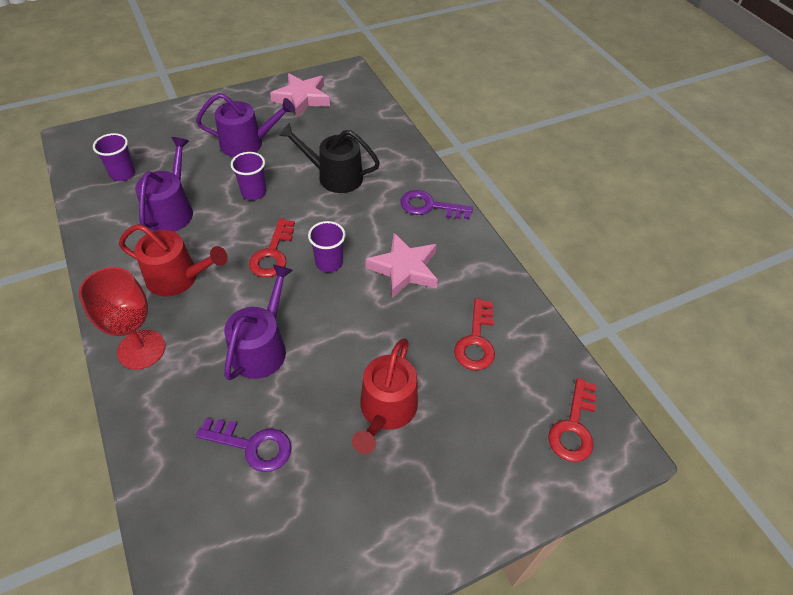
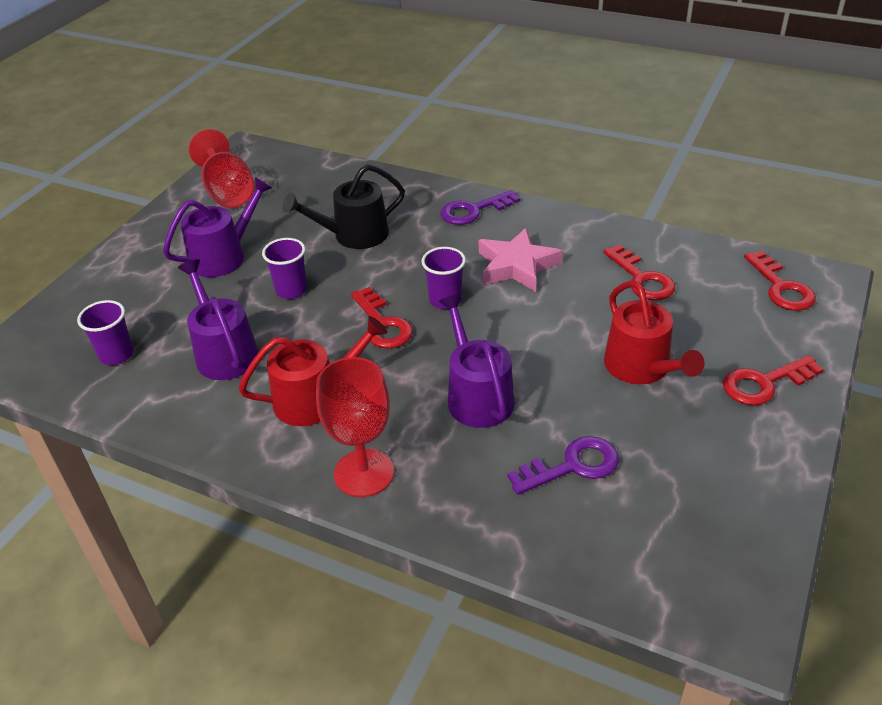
camera: 35 degrees left, 10 degrees down
(302, 98) = (228, 192): pink star -> red goblet
(455, 494) = (764, 383): none -> red key

